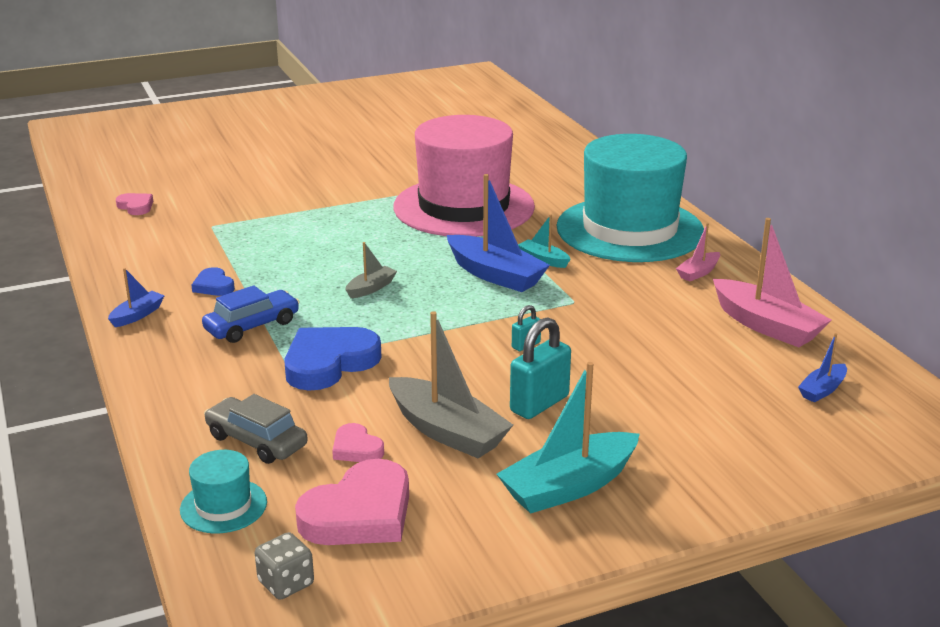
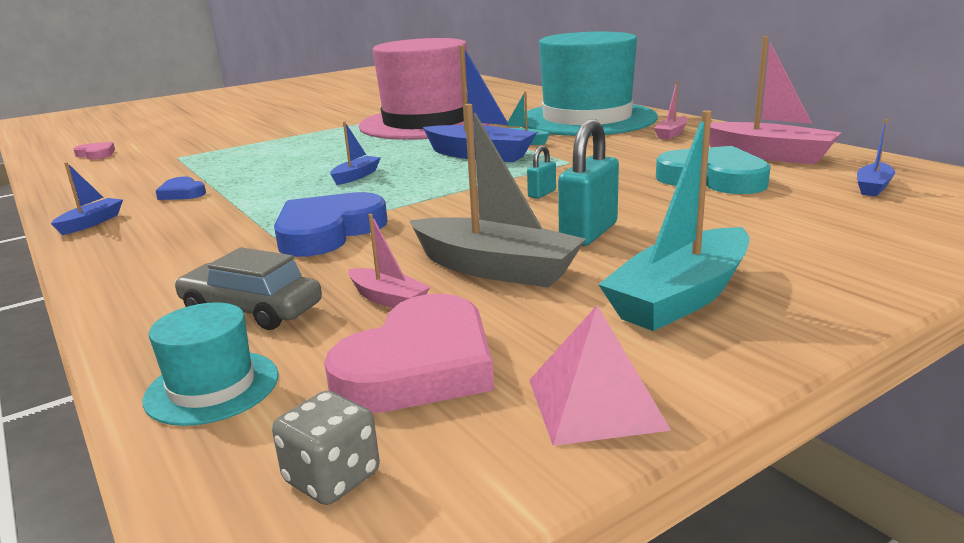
camera: 10 degrees left, 5 degrees down
(252, 326) = (230, 215): blue car -> none
(356, 448) = (388, 299): pink heart -> pink boat
(371, 288) = (356, 176): grey boat -> blue boat
(459, 563) = (595, 403): none -> pink pyramid
(690, 351) = (713, 179): none -> turquoise heart

